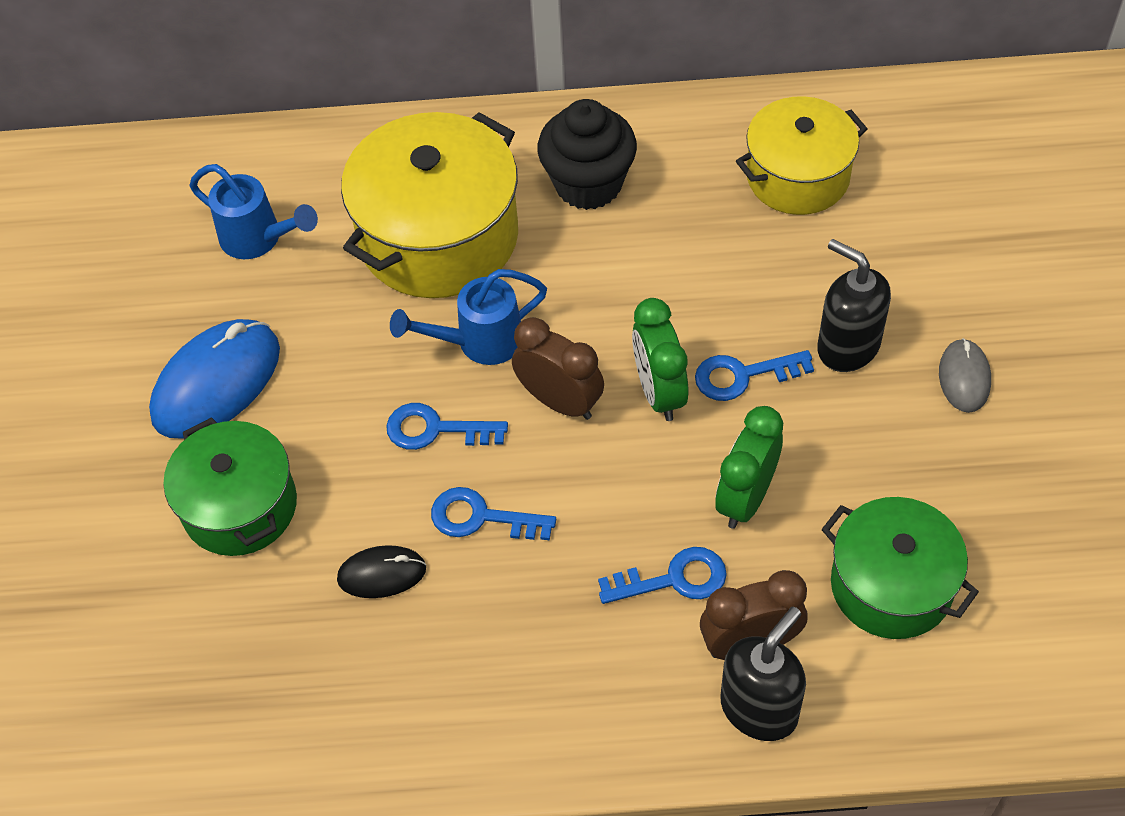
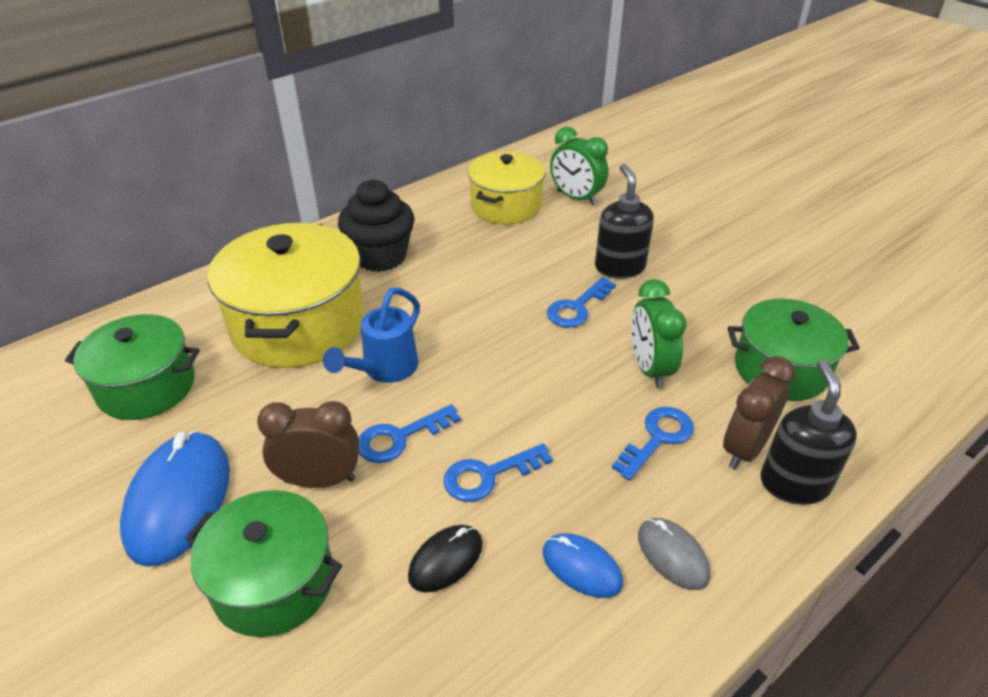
camera: 40 degrees left, 15 degrees down
(259, 239) = (146, 386): blue watering can -> green pot
(485, 654) = (582, 567): none -> blue mouse
(560, 401) = (475, 376): brown clock -> brown clock (319, 480)
(659, 392) = (535, 340): green clock -> green clock (576, 198)
(847, 346) = (619, 267): black soap dispenser -> black soap dispenser turned 75 degrees clockwise
(964, 378) = (695, 254): grey mouse -> grey mouse (672, 555)

